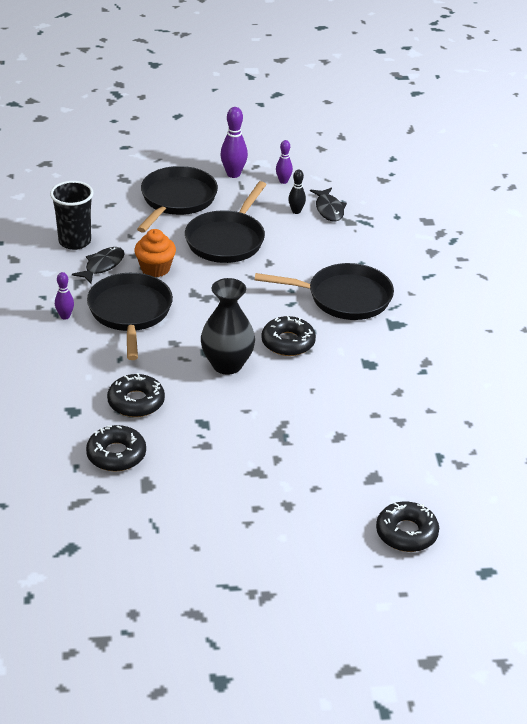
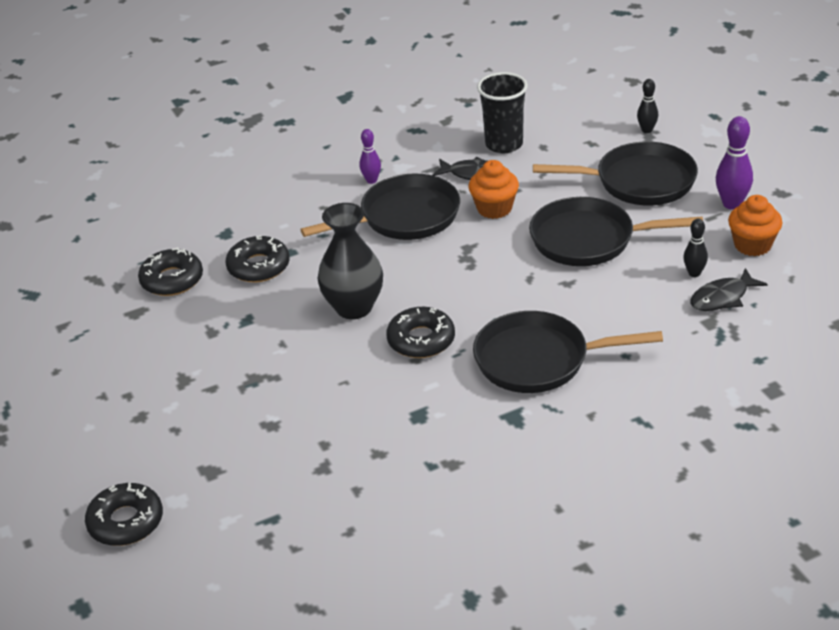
camera: 75 degrees right, 0 degrees up
(116, 177) = (647, 130): none -> black bowling pin
(283, 181) = (752, 245): purple bowling pin -> orange cupcake
(343, 297) = (539, 360): black pan -> black pan turned 105 degrees clockwise

